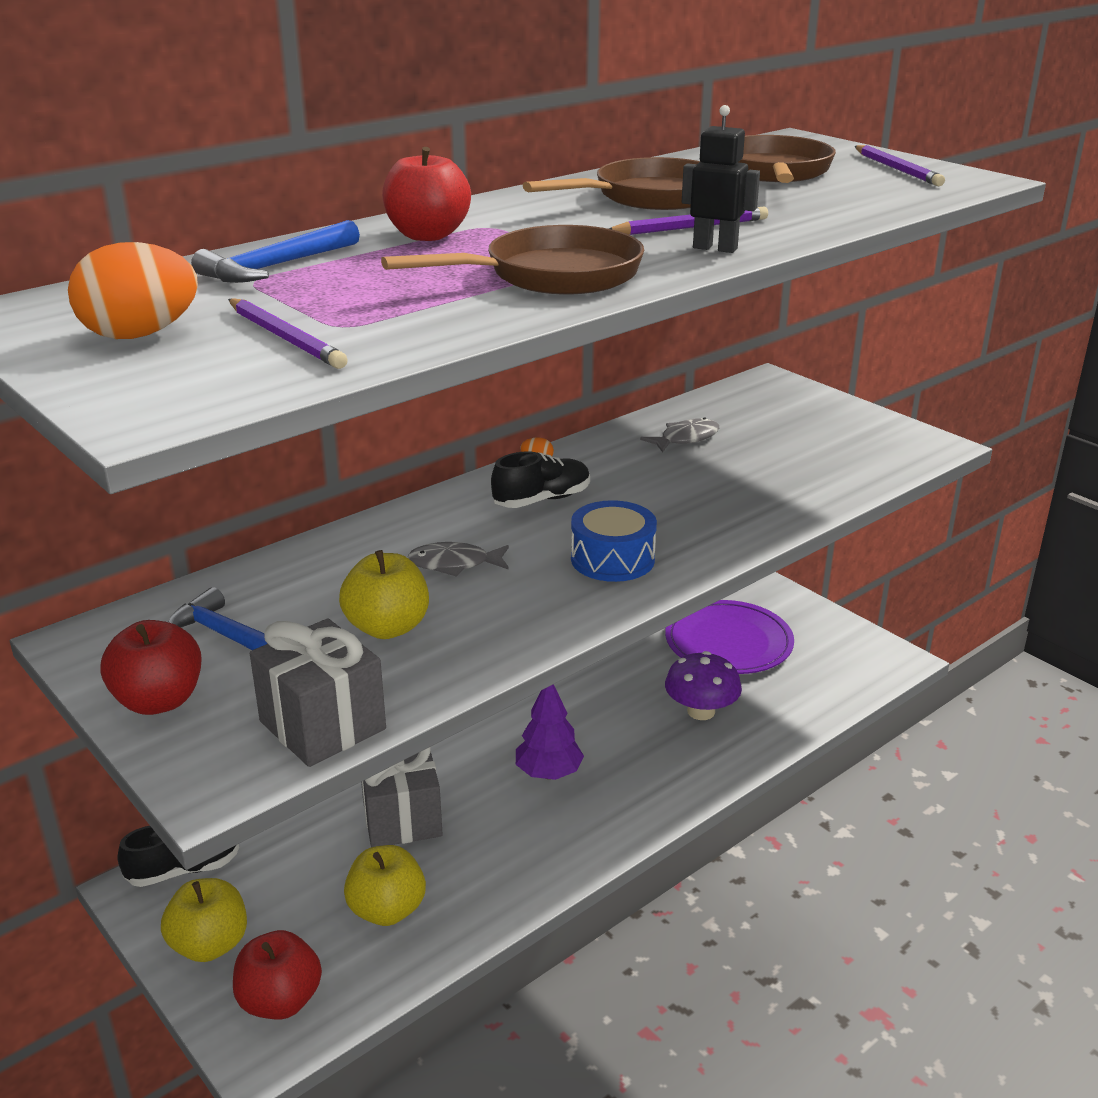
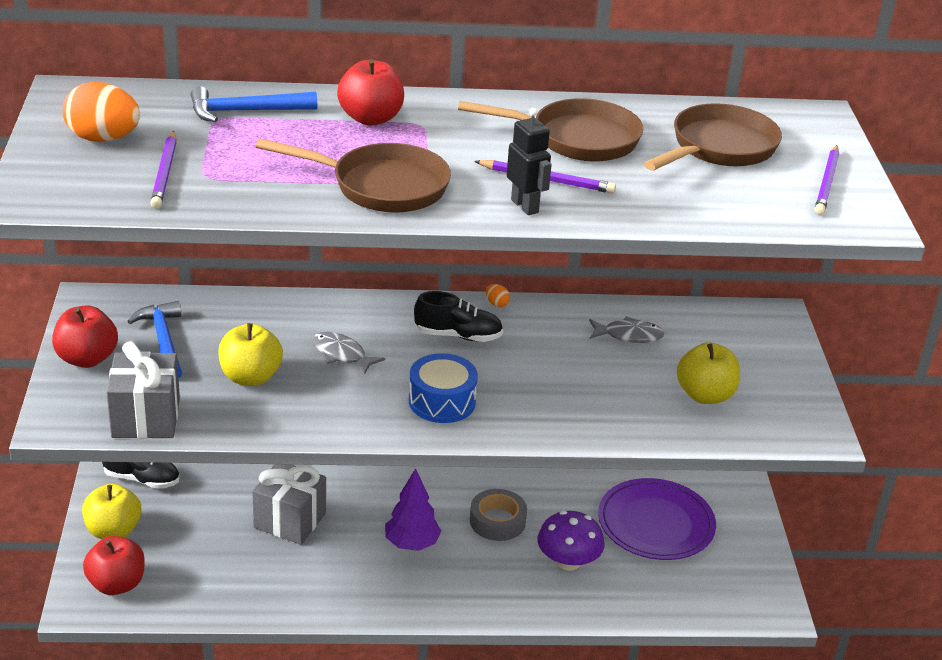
camera: 35 degrees right, 5 degrees up
(387, 910) = (223, 569): yellow apple -> yellow apple (705, 395)
(600, 710) = (497, 521): none -> grey tape

